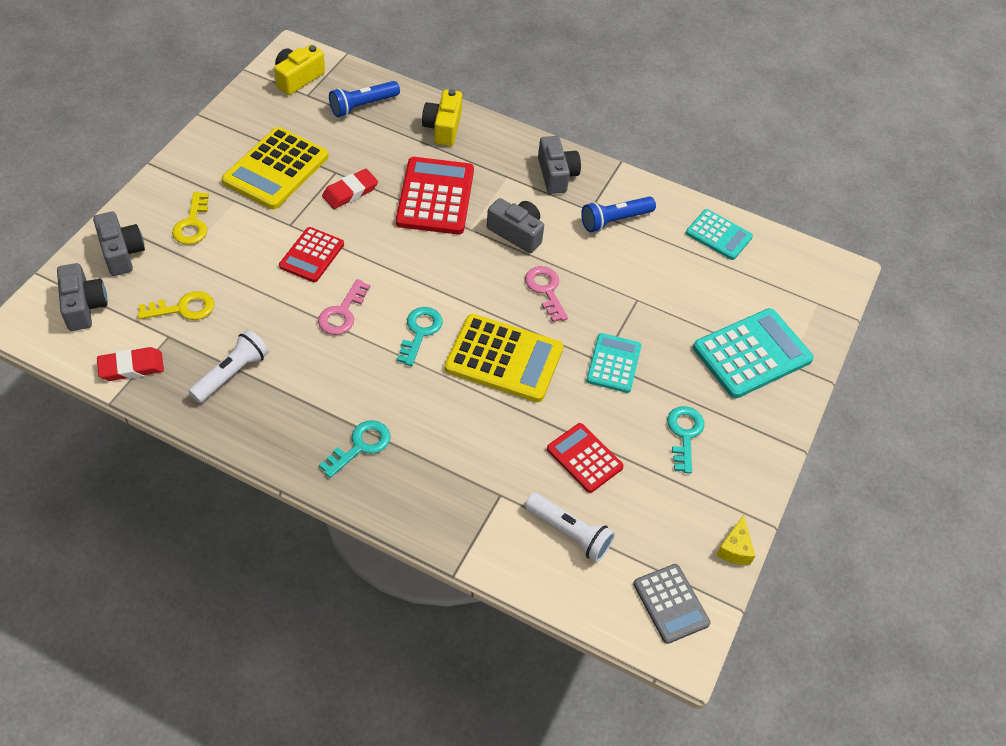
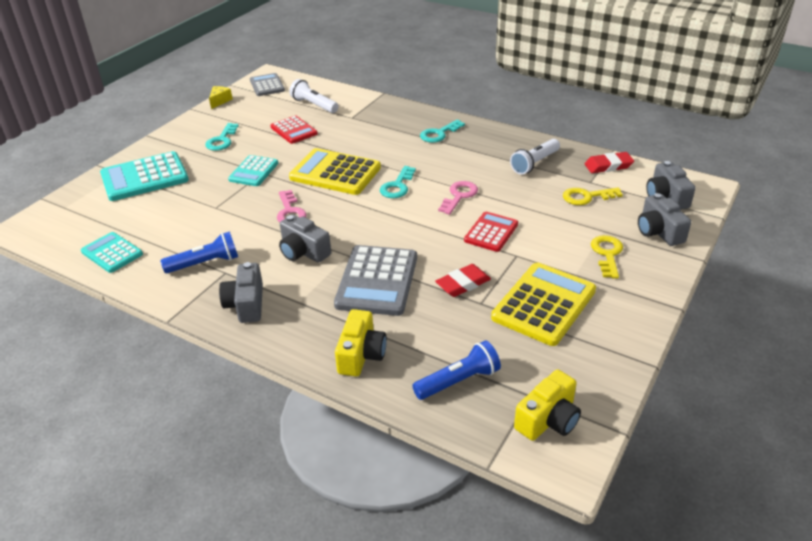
camera: 170 degrees left, 15 degrees down
(435, 197) = (377, 281): red calculator -> grey calculator

